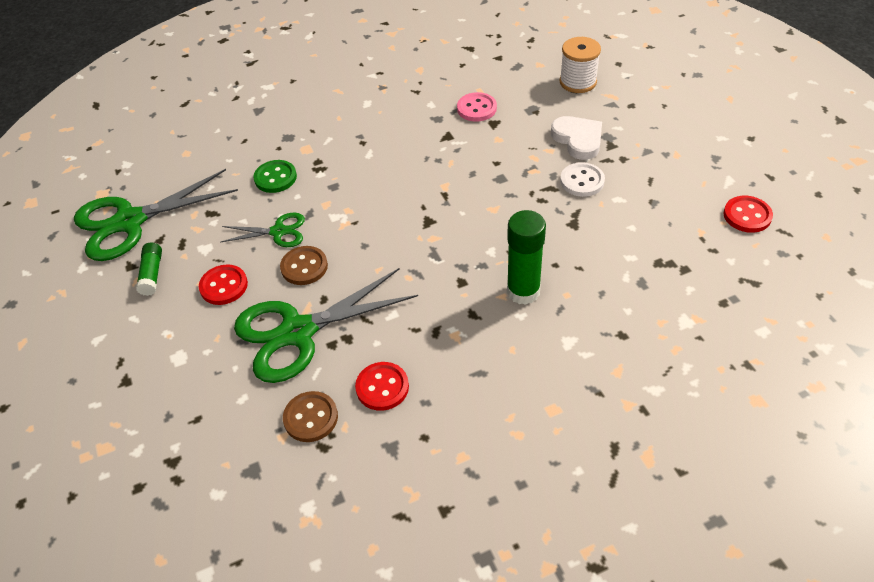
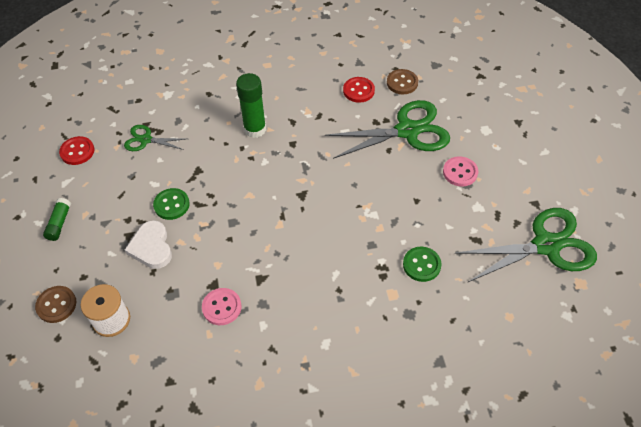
camera: 170 degrees left, 5 degrees up
(152, 274) = (516, 192): green glue stick -> green glue stick (59, 223)
(224, 286) = (460, 172): red button -> pink button
(278, 232) = (419, 209): green scissors -> green scissors (146, 140)
(304, 267) = (400, 175): brown button -> brown button (56, 305)
(582, 181) = (171, 205): white button -> green button

